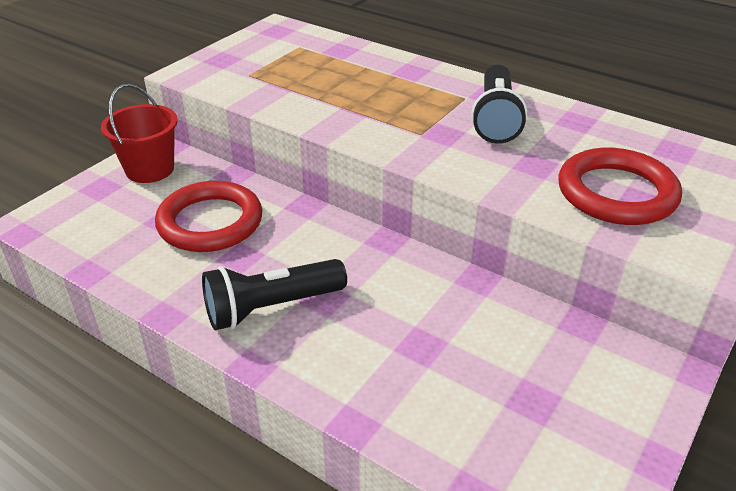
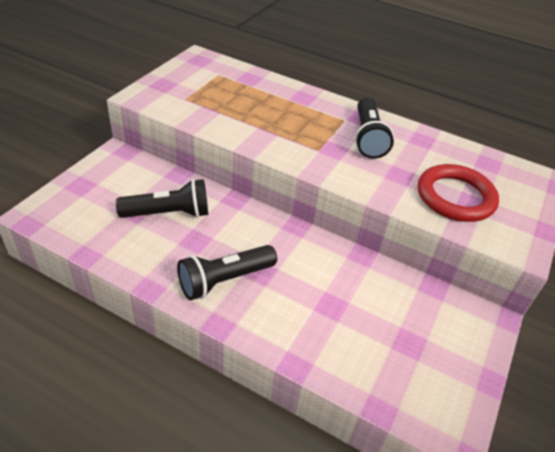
camera: 10 degrees left, 5 degrees up
(150, 169) = (115, 170): red bucket -> none
(210, 222) = (169, 213): red ring -> black flashlight

